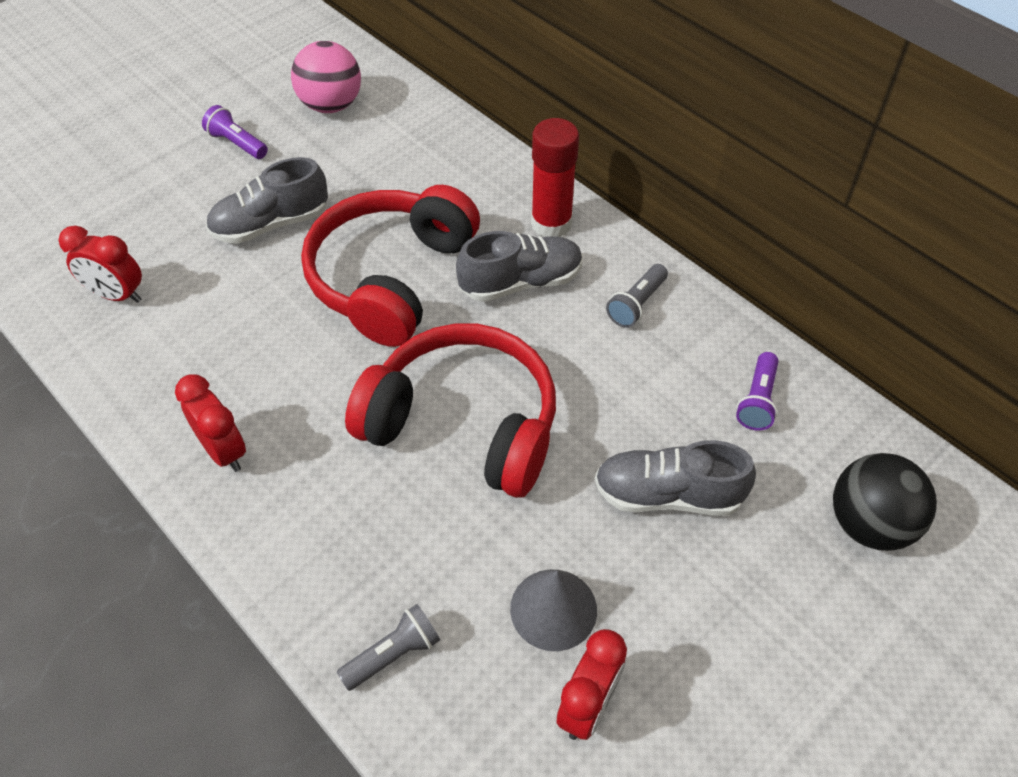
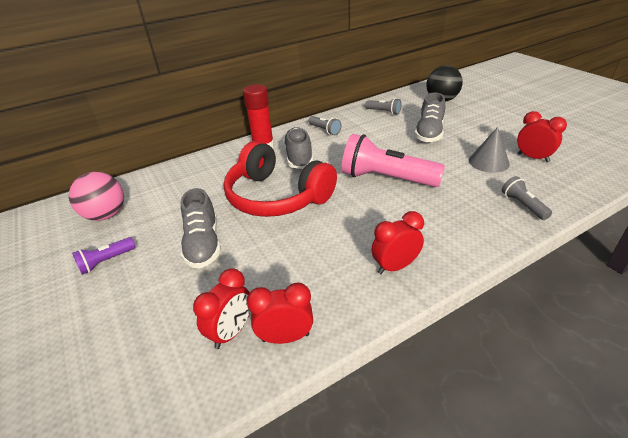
camera: 75 degrees left, 15 degrees down
(105, 347) = (285, 337): none -> red clock
(463, 424) = (386, 178): red headphones -> pink flashlight
(757, 400) = (384, 112): purple flashlight -> grey flashlight

